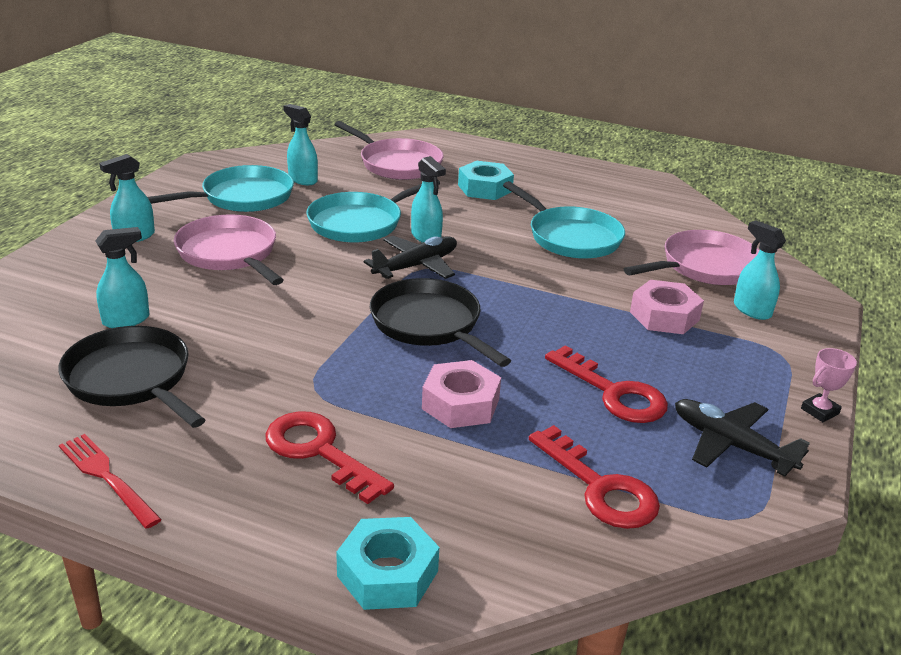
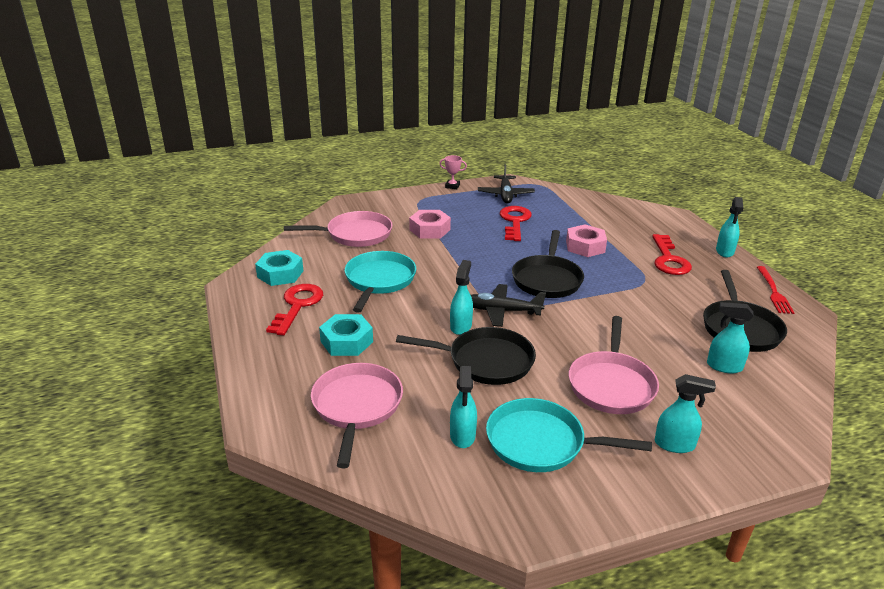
camera: 130 degrees left, 0 degrees up
(359, 223) = (485, 361): turquoise pan -> black pan
(387, 573) = (680, 223): turquoise nut -> turquoise nut (280, 274)
(600, 487) = (574, 207): red key -> red key (297, 306)
(705, 267) = (355, 234): pink pan -> pink pan turned 150 degrees clockwise
(751, 310) = (387, 214): turquoise spray bottle -> turquoise spray bottle (724, 251)

